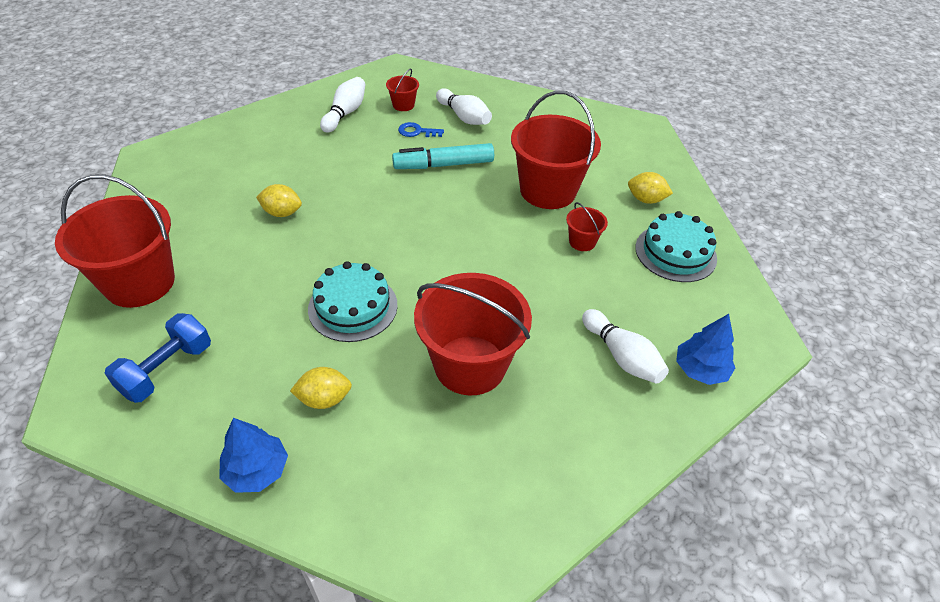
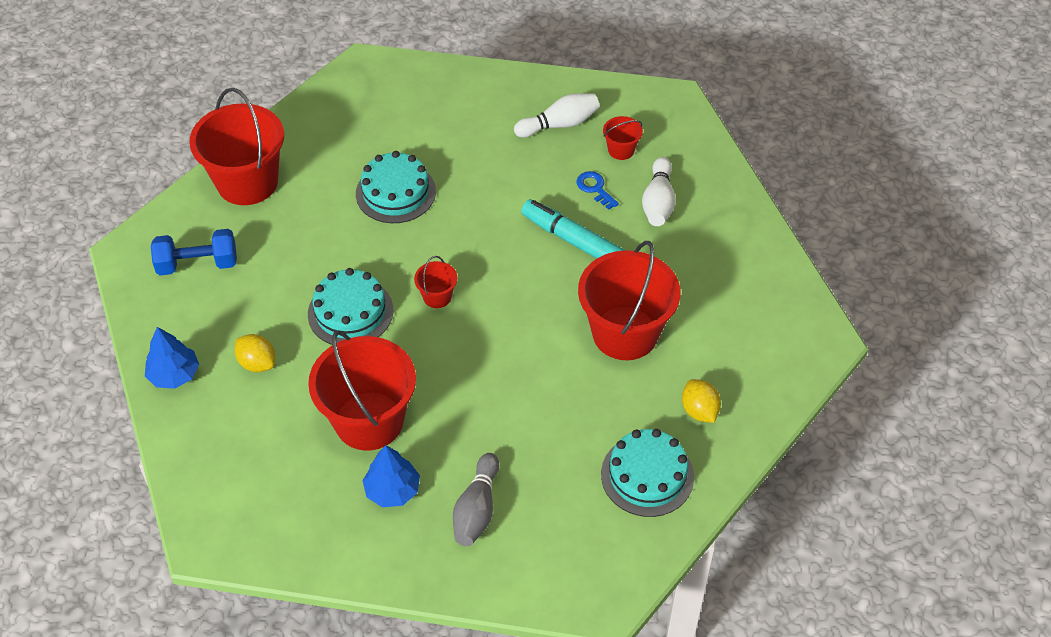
camera: 50 degrees right, 5 degrees up
(282, 213) = (395, 192): yellow lemon -> turquoise cake
(582, 242) = (584, 401): red bucket -> red bucket (437, 297)
(622, 356) = (477, 509): white bowling pin -> grey bowling pin
(700, 370) = (517, 570): blue tree -> blue tree (392, 490)

